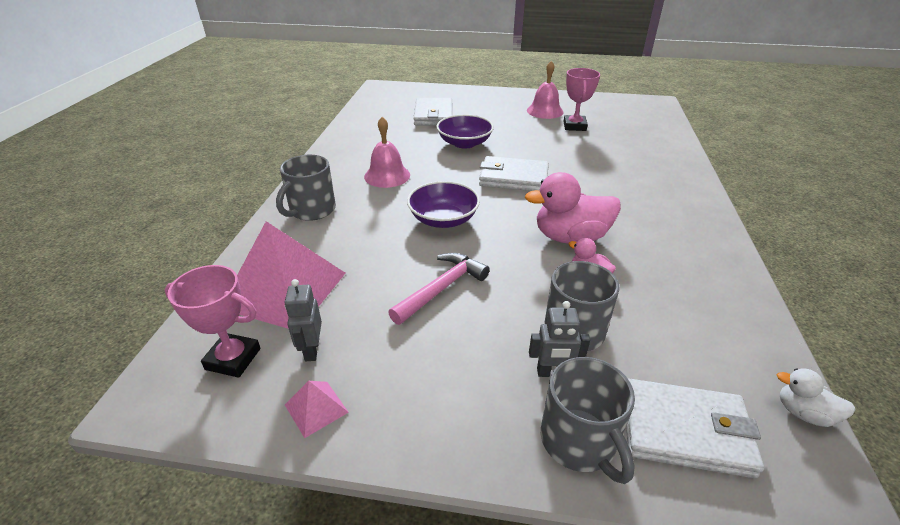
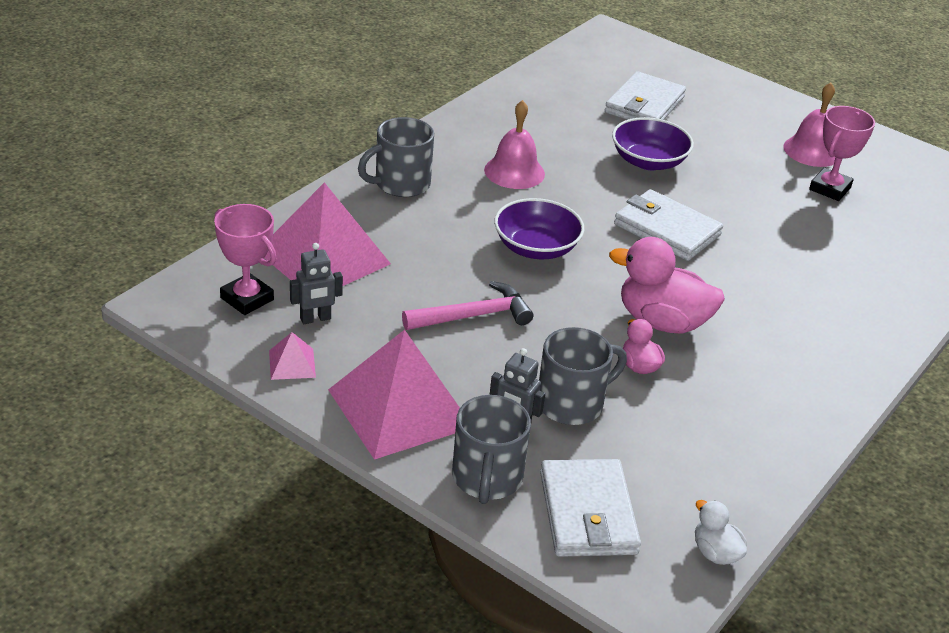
camera: 25 degrees right, 0 degrees up
(311, 350) = (315, 319): grey robot -> grey robot turned 135 degrees counterclockwise
(448, 405) = (400, 408): none -> pink pyramid
(685, 430) = (587, 513): white wallet -> white wallet turned 45 degrees clockwise

